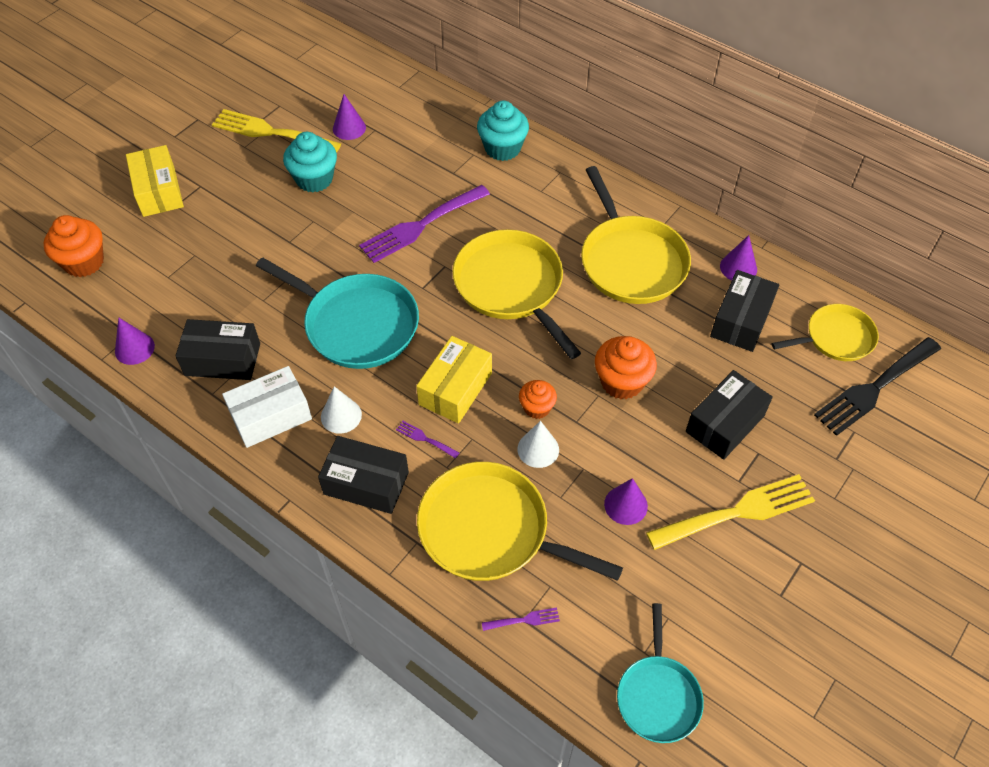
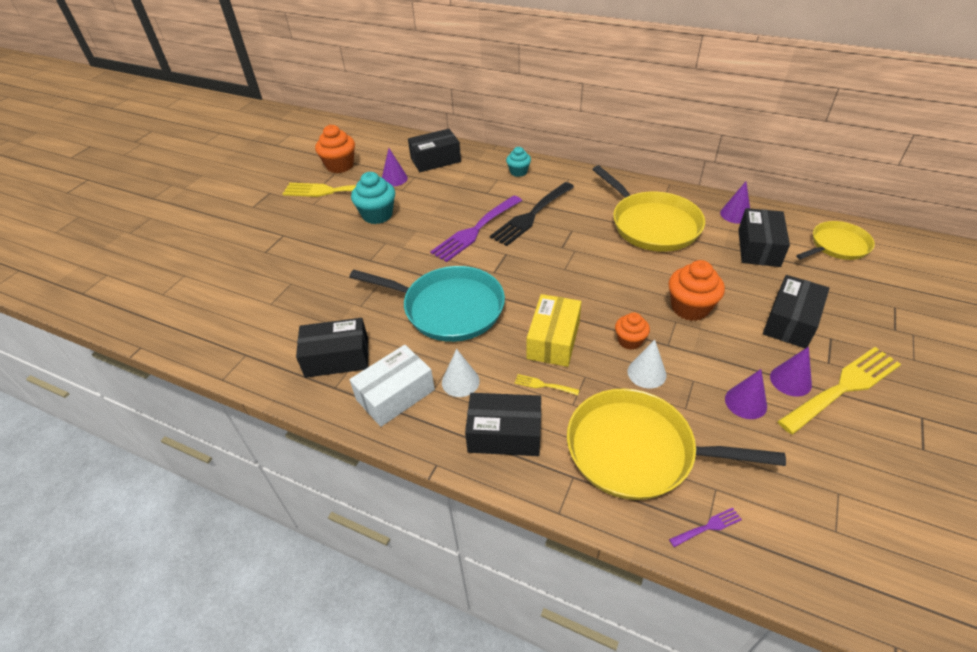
camera: 10 degrees left, 10 degrees down
(84, 262) = (191, 306): orange cupcake -> orange cupcake (340, 166)
(134, 348) = (252, 364): purple cone -> purple cone (790, 380)
(159, 191) = (248, 244): yellow box -> none
(408, 108) = (435, 160): none -> black box
(425, 439) = (544, 385): purple fork -> yellow fork
(502, 148) = (518, 172): turquoise cupcake -> turquoise cupcake, size x0.61
(511, 286) = (566, 258): yellow pan -> none
(658, 696) = (874, 572): turquoise pan -> none
(875, 387) = (889, 273): black fork -> black fork (531, 215)

